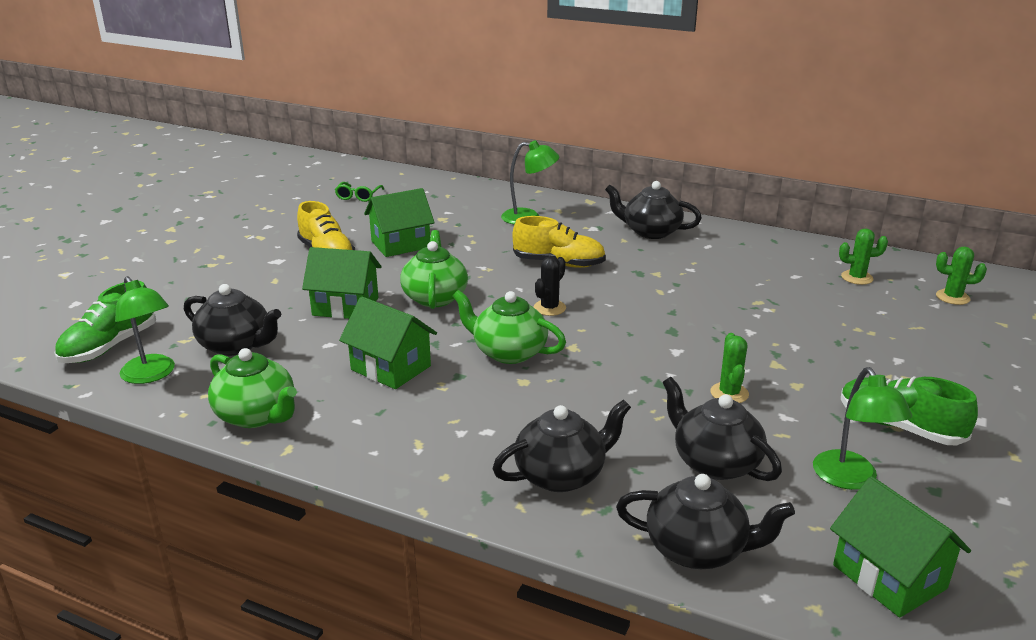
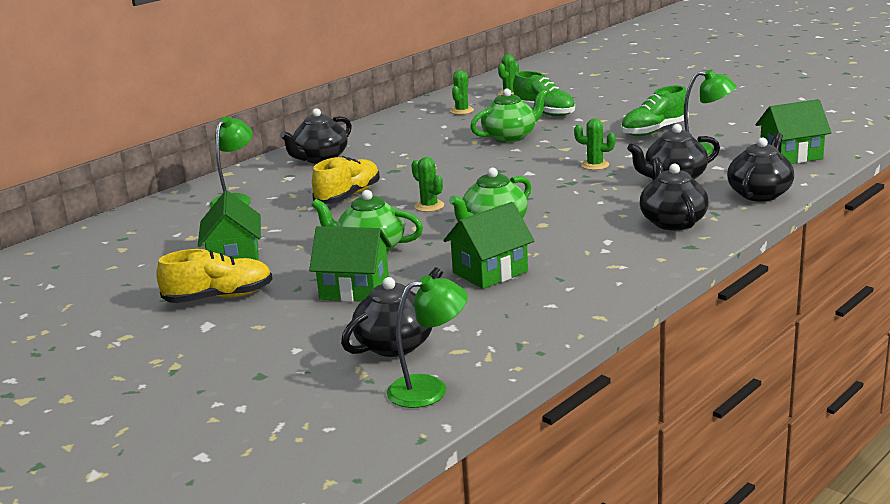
camera: 70 degrees left, 5 degrees down
(109, 347) = (345, 420): green shoe -> green shoe (544, 112)
(257, 415) = (539, 331): green teapot -> green teapot (510, 137)
(345, 306) = (354, 289): green house -> green house turned 75 degrees clockwise
(358, 196) = (71, 278): green glasses -> none
(549, 308) = (429, 206): black cactus -> green cactus

